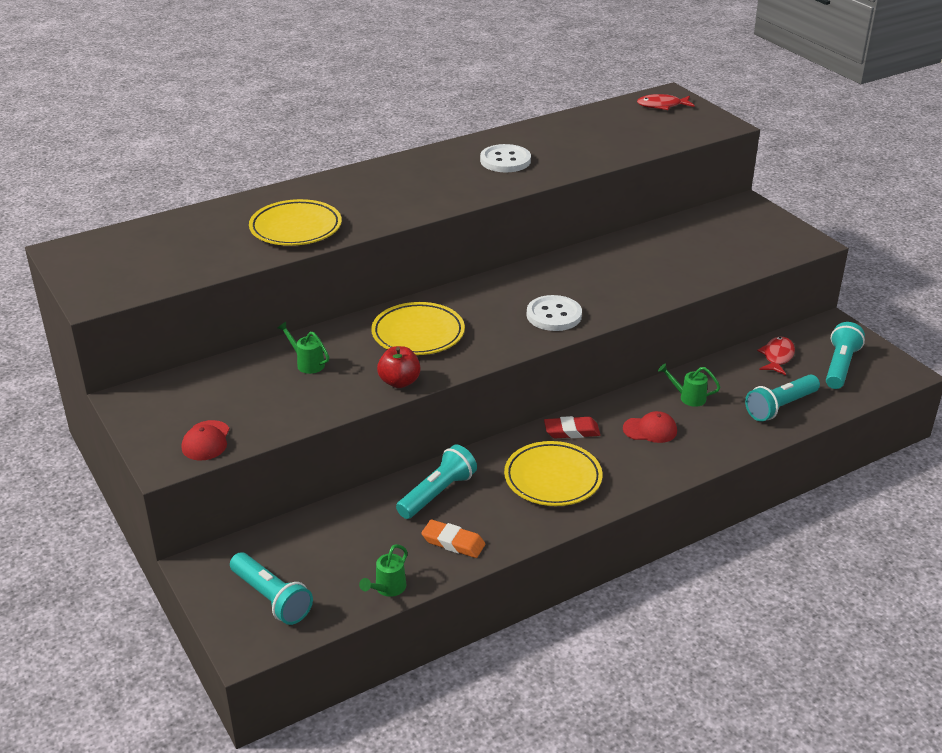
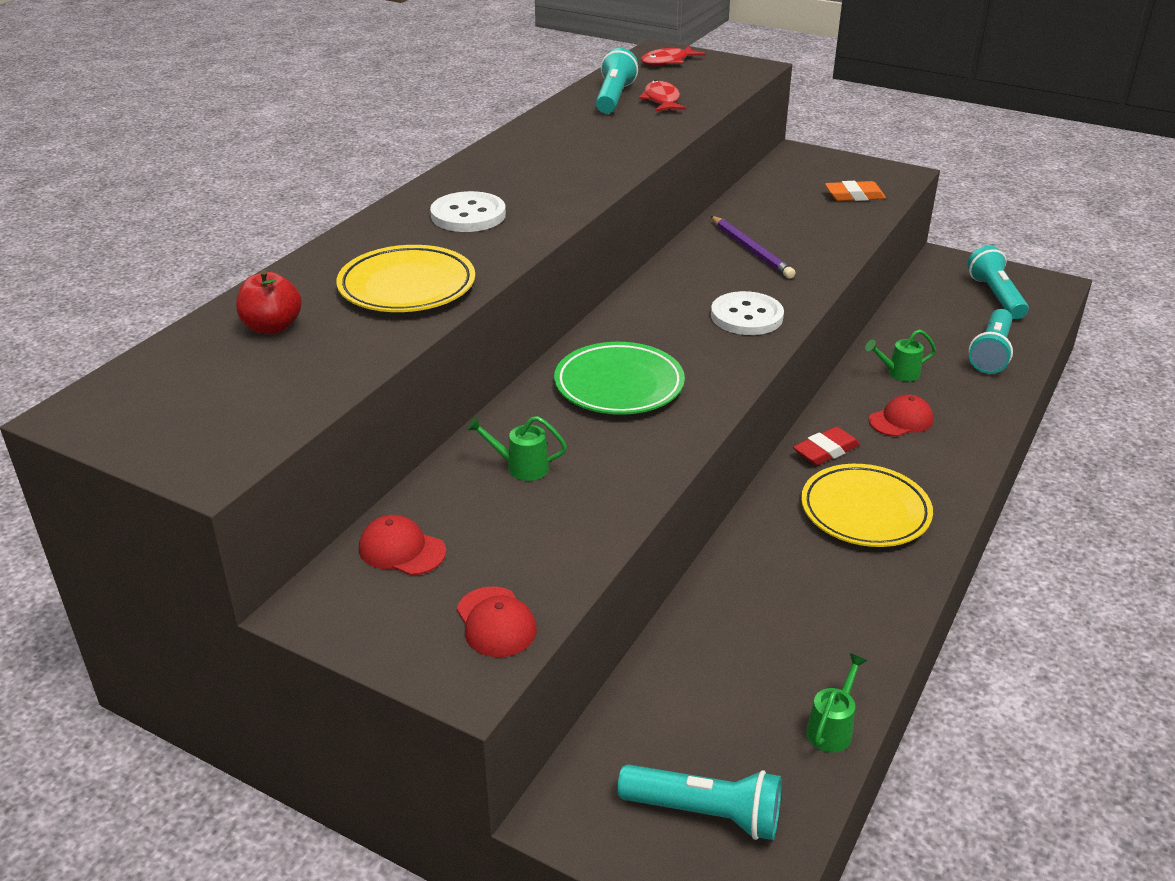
camera: 30 degrees left, 0 degrees up
(198, 386) = (401, 550): none -> red cap
(387, 588) = (832, 728): green watering can -> green watering can turned 150 degrees counterclockwise
(399, 382) = (663, 450): red apple -> red apple (272, 327)
(418, 334) = (619, 385): yellow plate -> green plate
(437, 494) = (761, 581): turquoise flashlight -> turquoise flashlight (614, 98)
(453, 542) = (843, 634): orange eraser -> orange eraser (854, 196)
(505, 160) = (572, 149): white button -> white button (468, 215)
(614, 269) = (751, 250): none -> purple pencil
(777, 357) = (932, 305): red fish -> red fish (662, 100)

